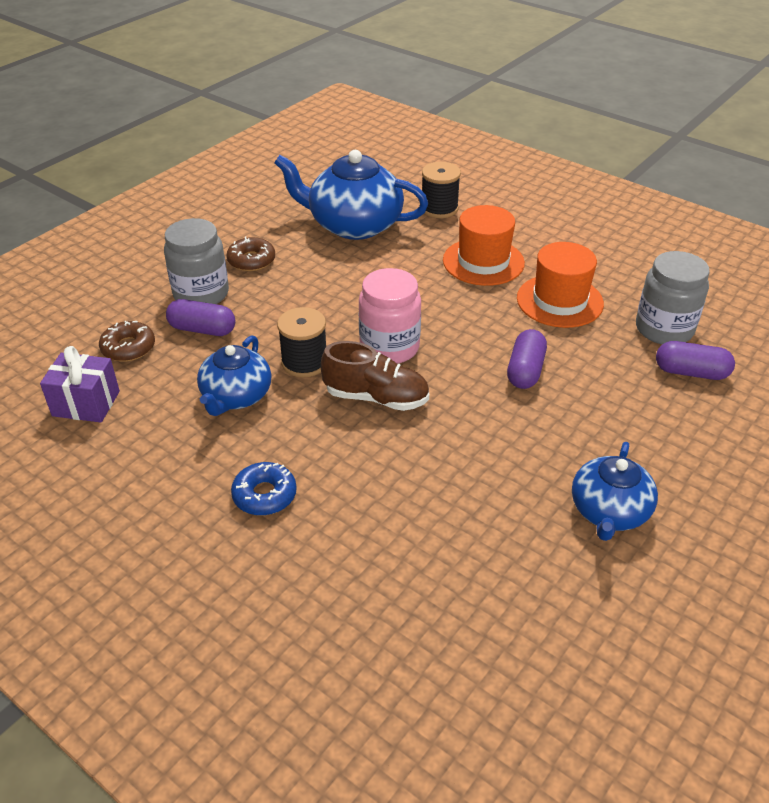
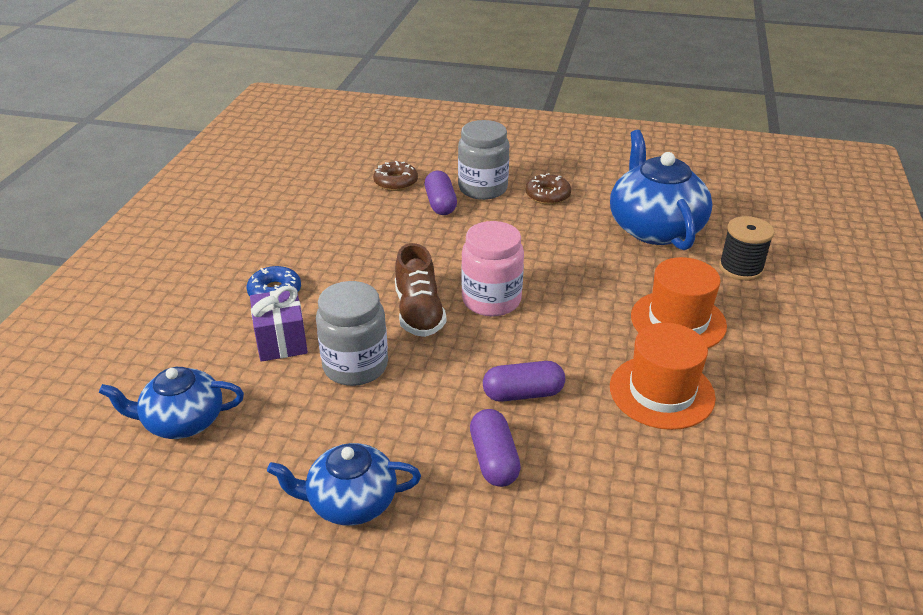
camera: 65 degrees right, 5 degrees down
(86, 403) = (326, 188): purple gift -> purple gift (281, 341)
(236, 396) = (374, 244): blue teapot -> blue teapot (183, 421)
(304, 362) = (437, 262): black spool -> none
(664, 329) = (687, 491): grey jar -> grey jar (355, 366)
(691, 372) = (622, 531): purple capsule -> purple capsule (494, 459)

